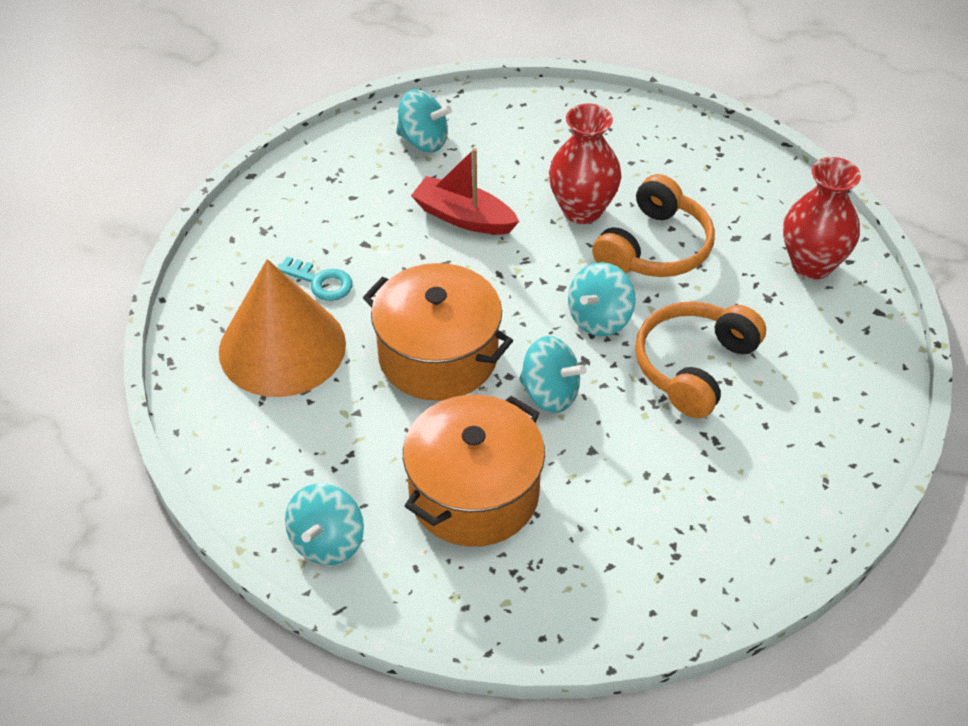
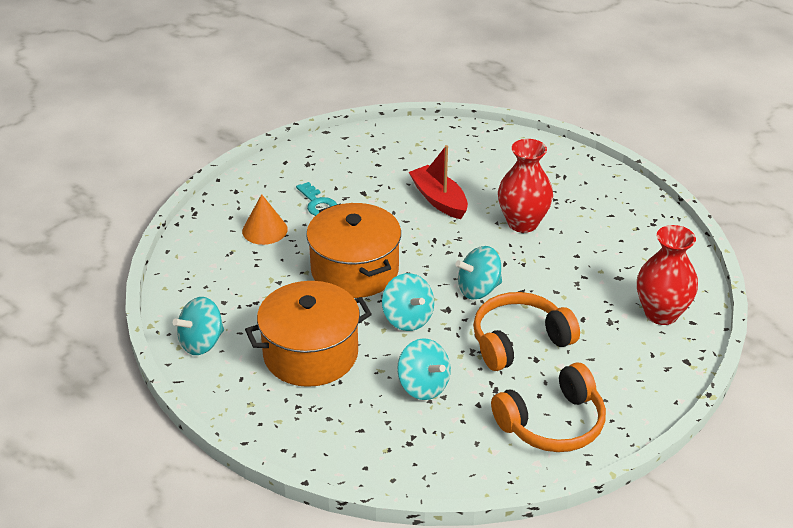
camera: 30 degrees right, 10 degrees down
(282, 347) = (264, 230): orange cone -> orange cone, size x0.51
(423, 141) = (451, 148): turquoise spinning top -> turquoise spinning top (423, 386)
(655, 248) = (554, 263): orange headphones -> orange headphones (552, 423)

